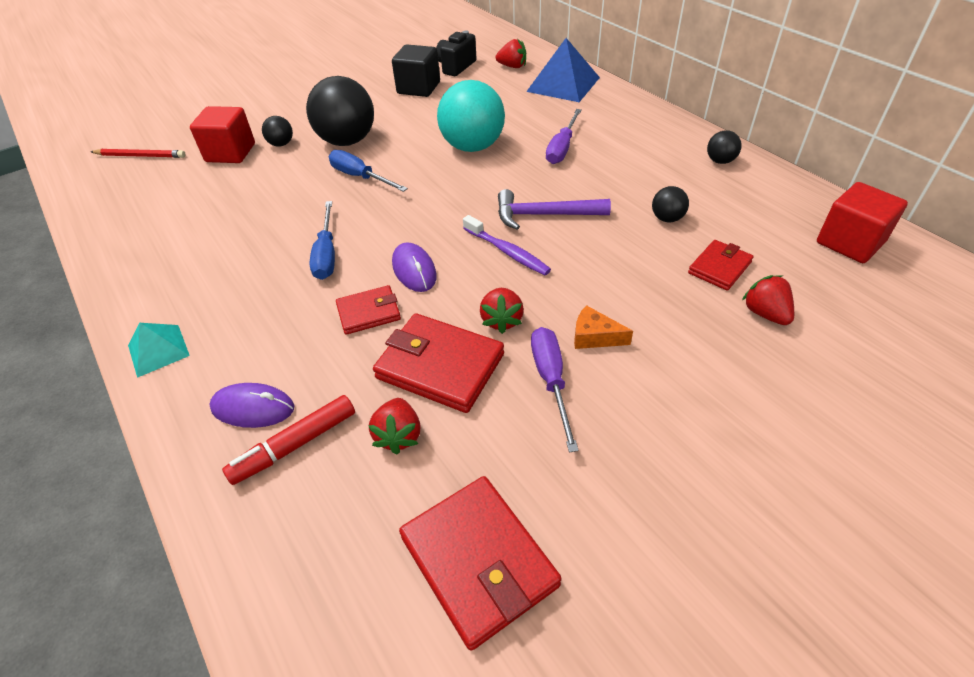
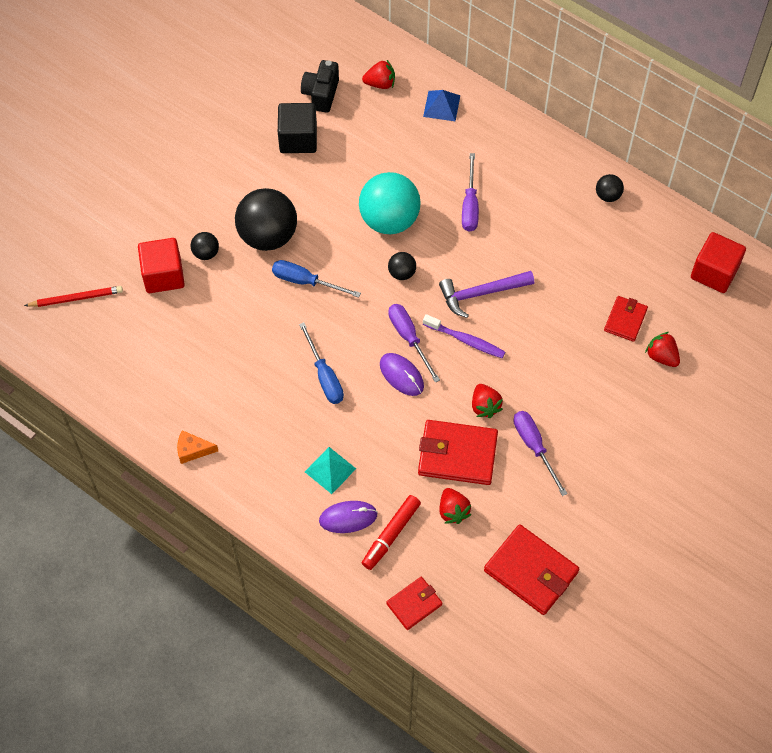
camera: 20 degrees left, 15 degrees up
(158, 350) = (250, 493): turquoise pyramid -> turquoise pyramid (330, 470)
(369, 312) = (386, 423): red wallet -> red wallet (414, 604)
(442, 239) = (409, 338): none -> purple screwdriver
(563, 84) = (441, 106): blue pyramid -> blue pyramid, size x0.57
(594, 337) = (552, 404): orange cheese -> orange cheese (193, 450)
(667, 218) = (578, 276): black ball -> black ball (402, 273)

